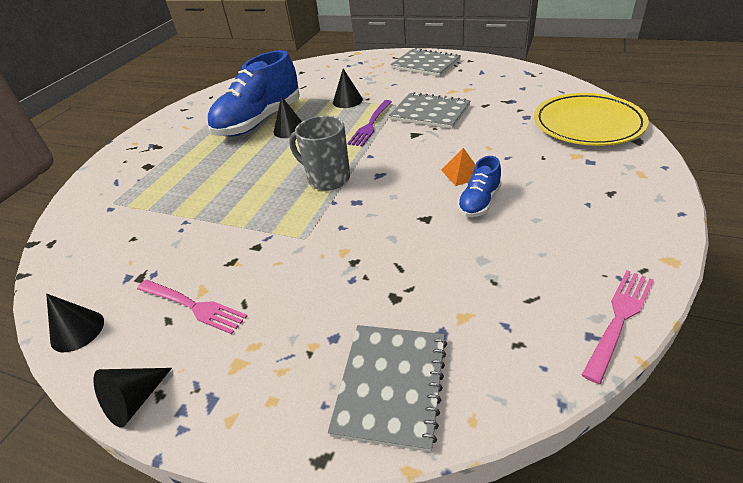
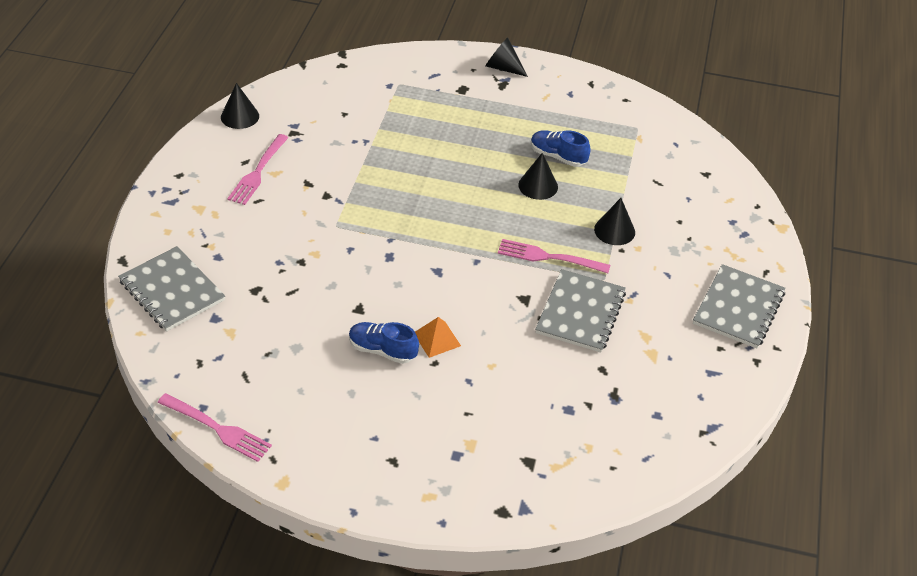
camera: 75 degrees right, 5 degrees up
(135, 401) = (175, 165): black cone -> black cone (503, 68)
(259, 122) = (557, 156): blue shoe -> blue shoe, size x0.48
(327, 179) = (431, 230): grey mug -> none
(370, 125) = (548, 257): purple fork -> pink fork
(391, 385) = (172, 291): grey notebook -> grey notebook turned 45 degrees clockwise
(587, 124) = (547, 469): yellow plate -> none

